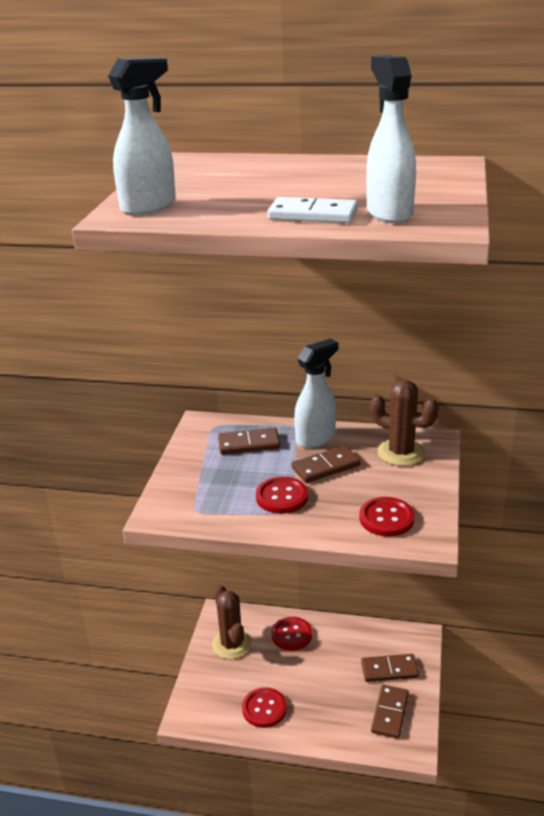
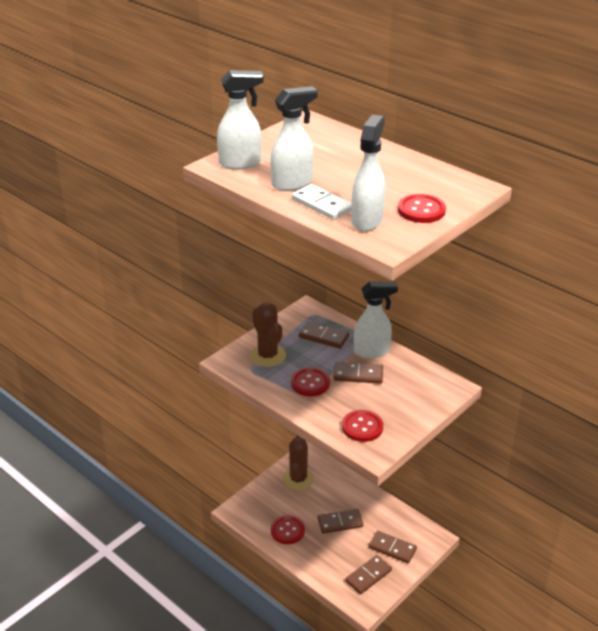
camera: 30 degrees right, 5 degrees up
(245, 207) = (293, 183): none -> white spray bottle
(291, 635) = (343, 492): red button -> red button (421, 210)
(314, 670) = (340, 522): none -> brown domino
(401, 453) = (419, 386): brown cactus -> brown cactus (267, 355)

